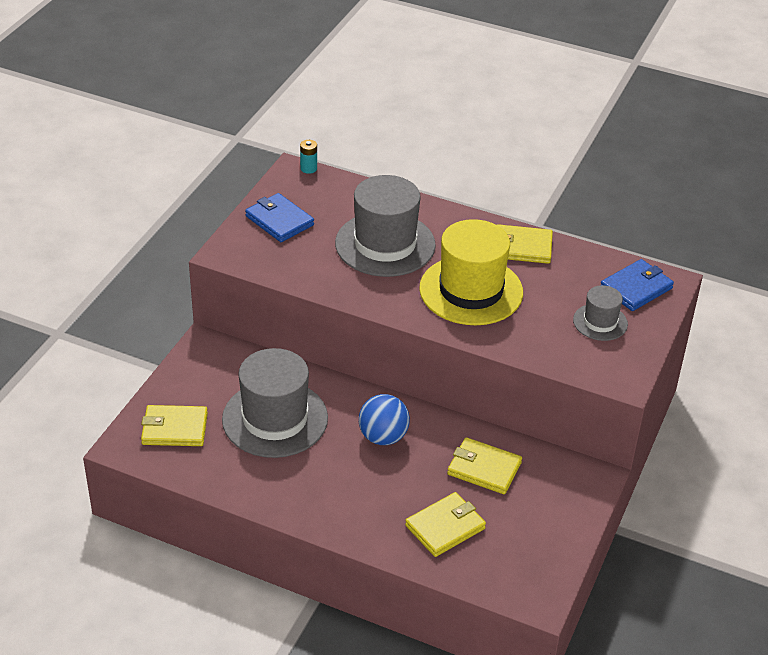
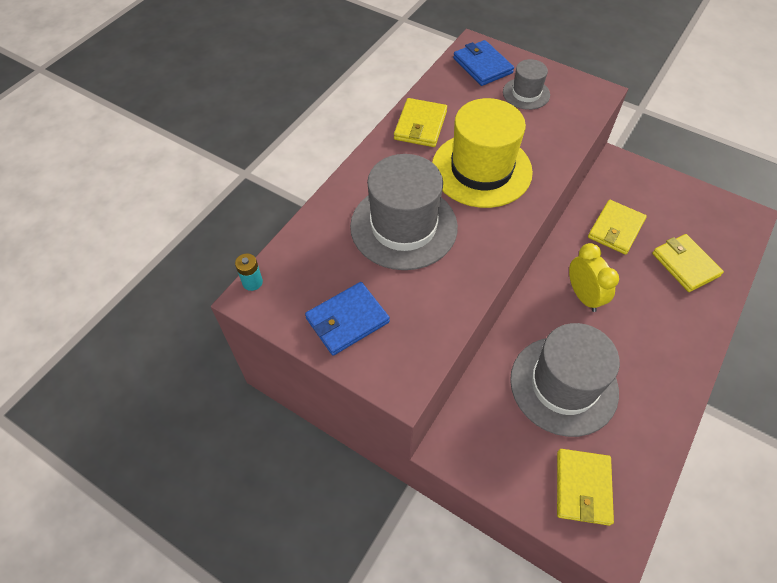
camera: 80 degrees left, 15 degrees up
(383, 437) = (583, 296): blue ball -> yellow clock

